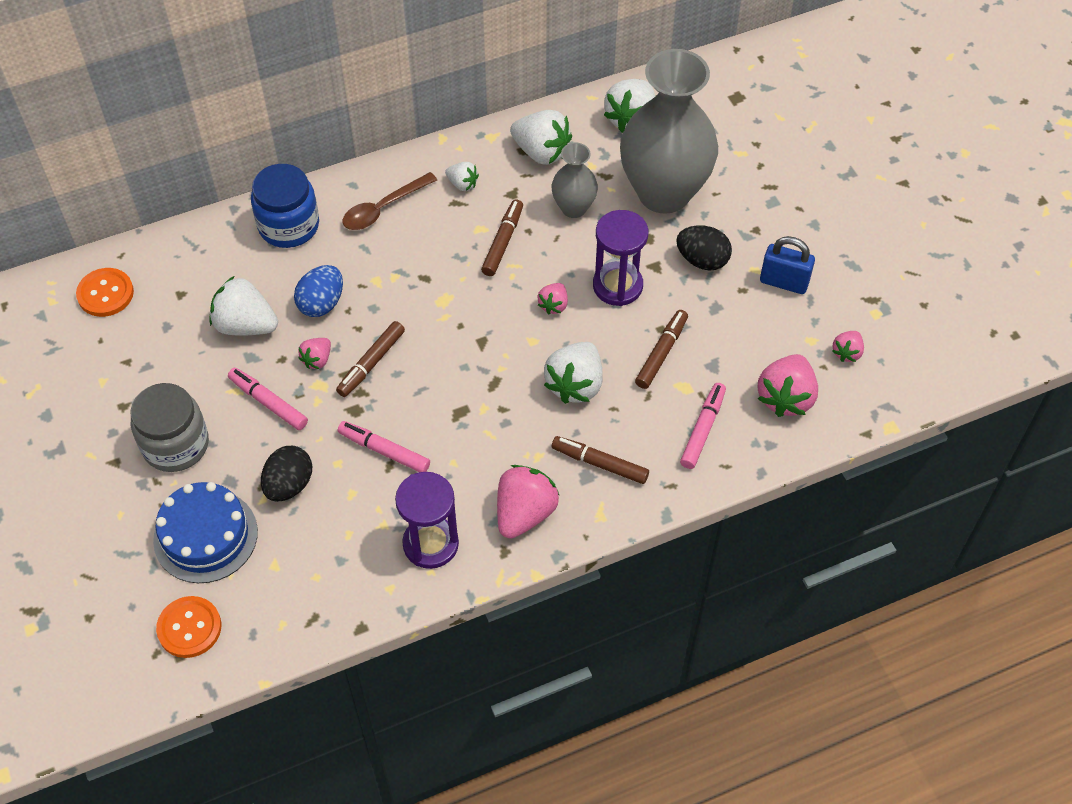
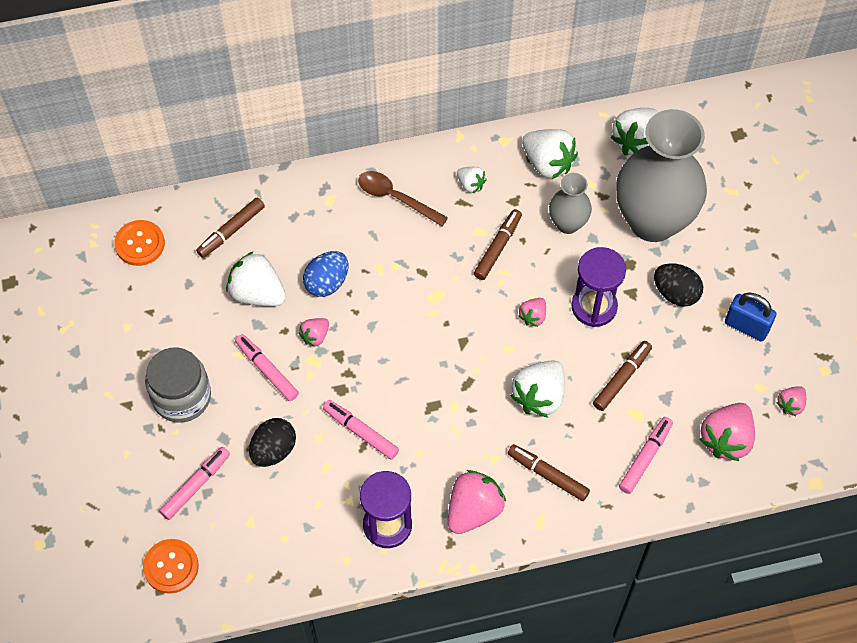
camera: 10 degrees right, 5 degrees up
(205, 536) = (196, 485): blue cake -> pink marker
(289, 225) = (309, 202): blue jar -> none
(371, 363) = (362, 347): brown marker -> brown marker (231, 231)
(383, 208) = (396, 198): brown spoon -> brown spoon turned 60 degrees clockwise

